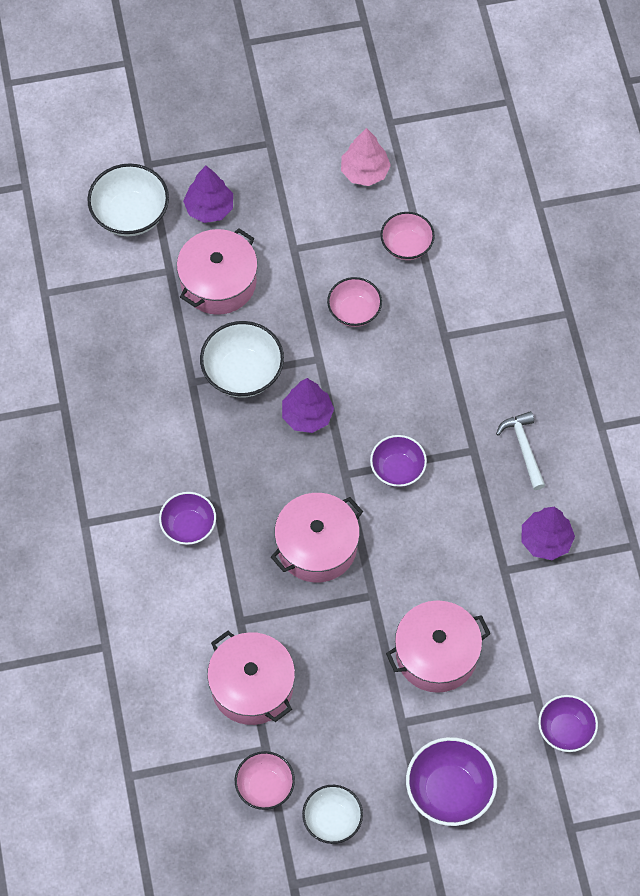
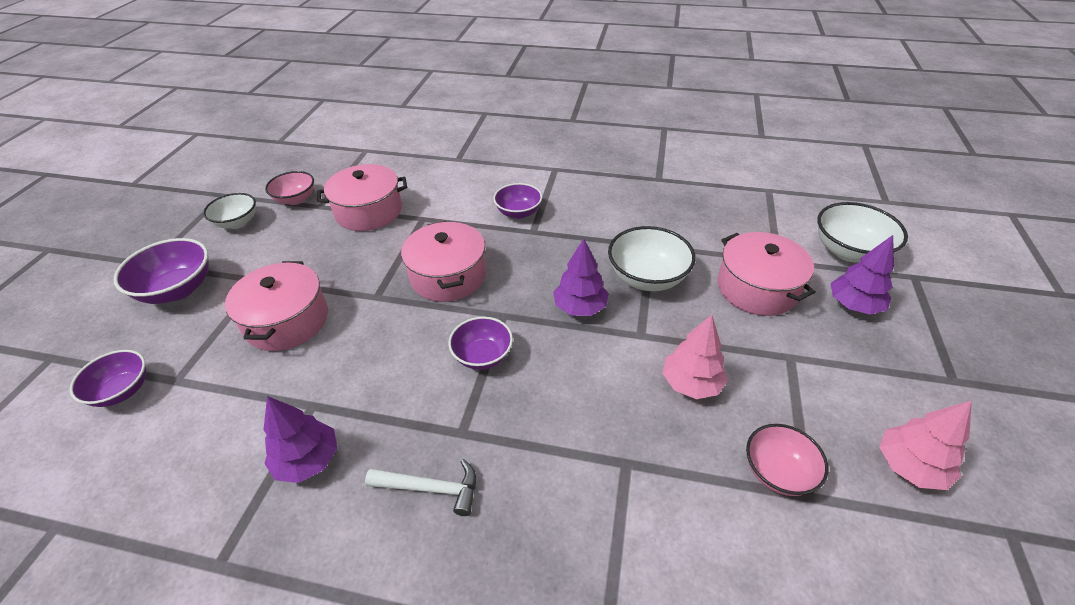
camera: 115 degrees right, 20 degrees down
(354, 311) = (691, 383): pink bowl -> pink tree

